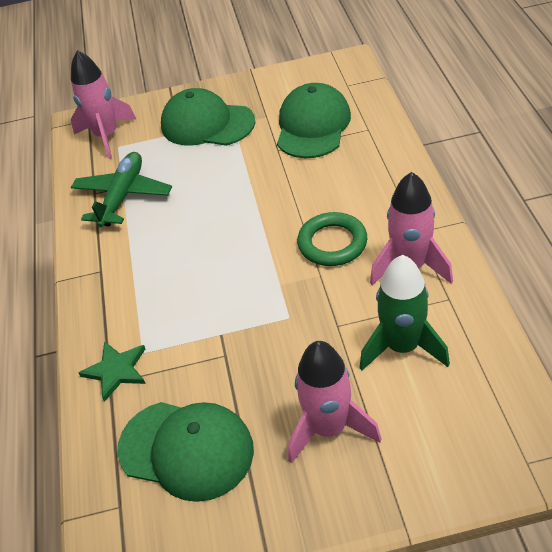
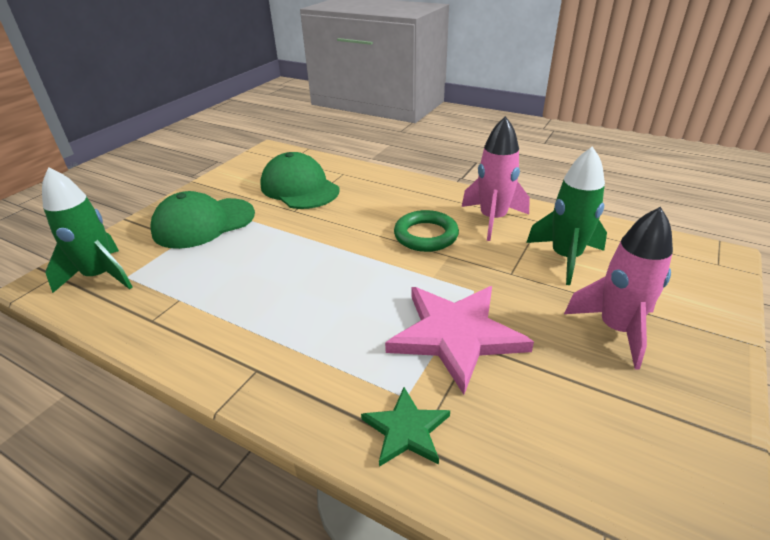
camera: 55 degrees left, 10 degrees down
(106, 136) = (100, 276): pink rocket -> green rocket
(123, 196) = (191, 305): green plane -> none
(186, 449) = (567, 430): green cap -> none
(224, 339) = (456, 335): none -> pink star

